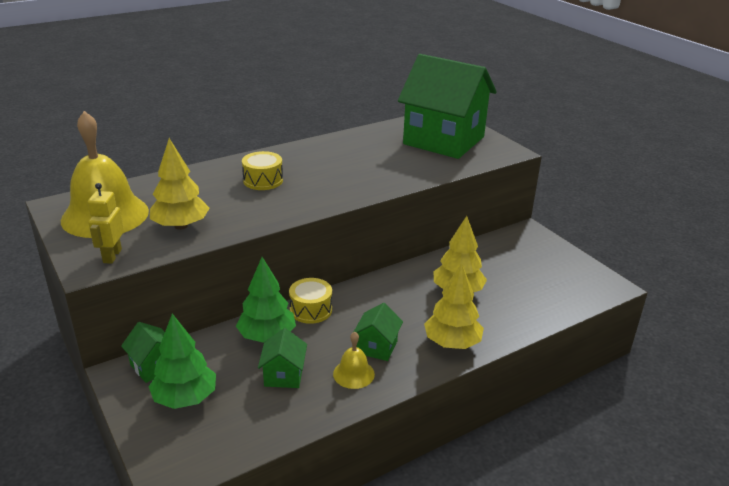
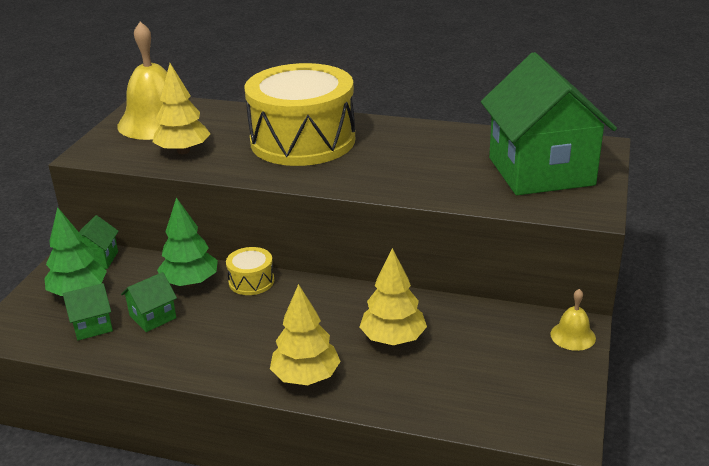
camera: 50 degrees right, 0 degrees up
(112, 256) = (109, 152): yellow robot -> none
(263, 180) = (303, 141): yellow drum -> yellow drum, size x2.46
(353, 374) = (195, 348): yellow bell -> yellow bell (573, 336)
(377, 347) = (245, 340): green house -> green house (92, 326)

